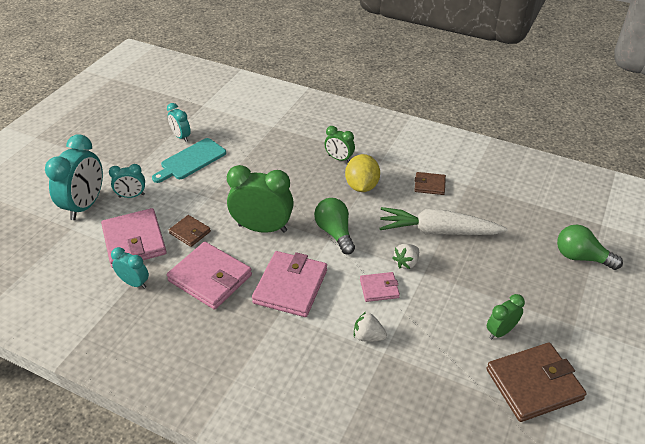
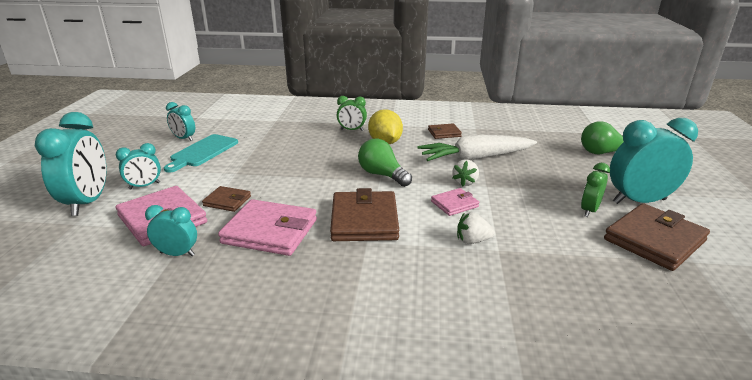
camera: 20 degrees left, 15 degrees down
(262, 228) = (306, 184): green clock -> none
(290, 286) = (364, 220): pink wallet -> brown wallet
(561, 333) = (639, 201): none -> turquoise clock

